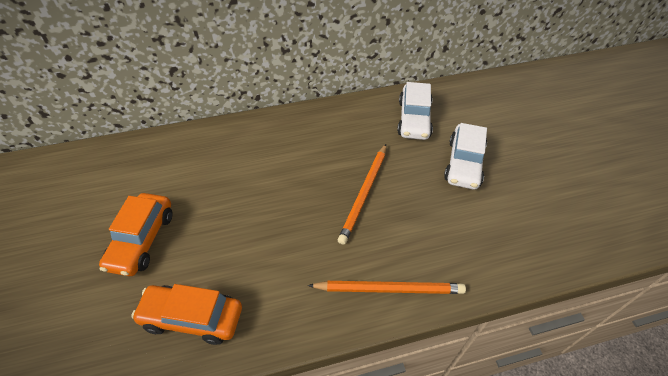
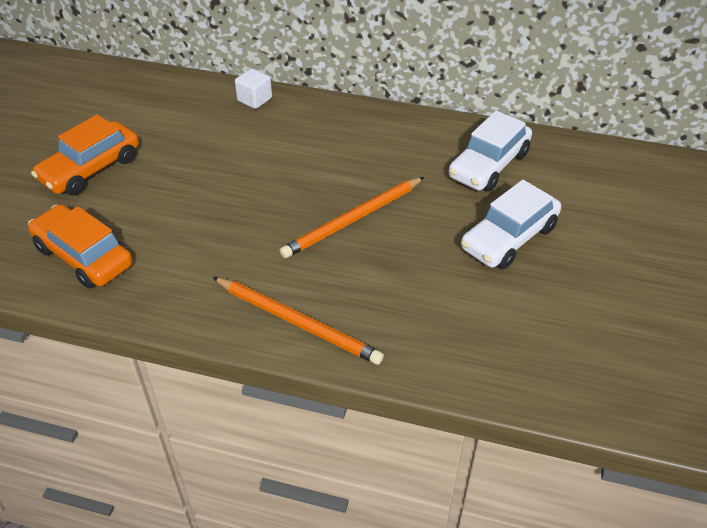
camera: 30 degrees right, 5 degrees down
(228, 132) = (254, 99): none -> white cube

